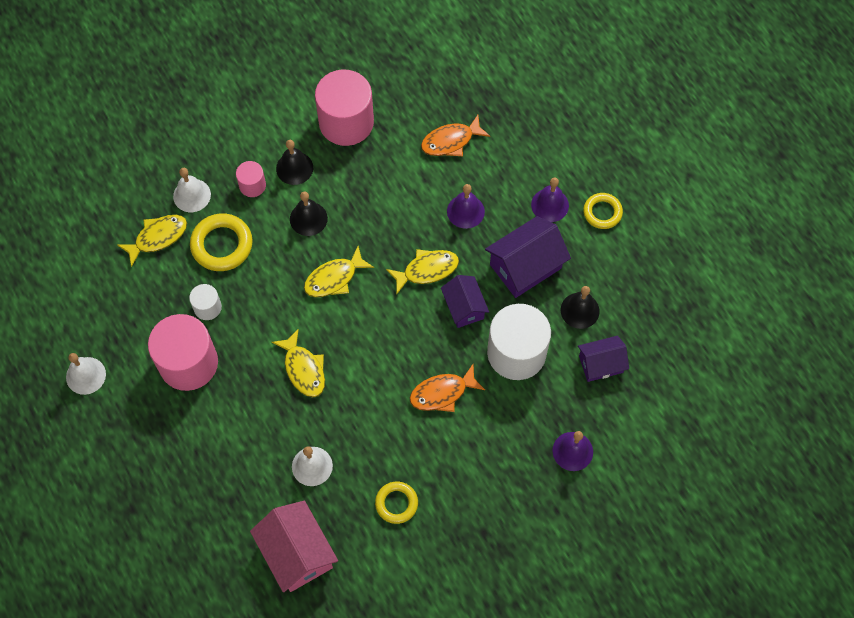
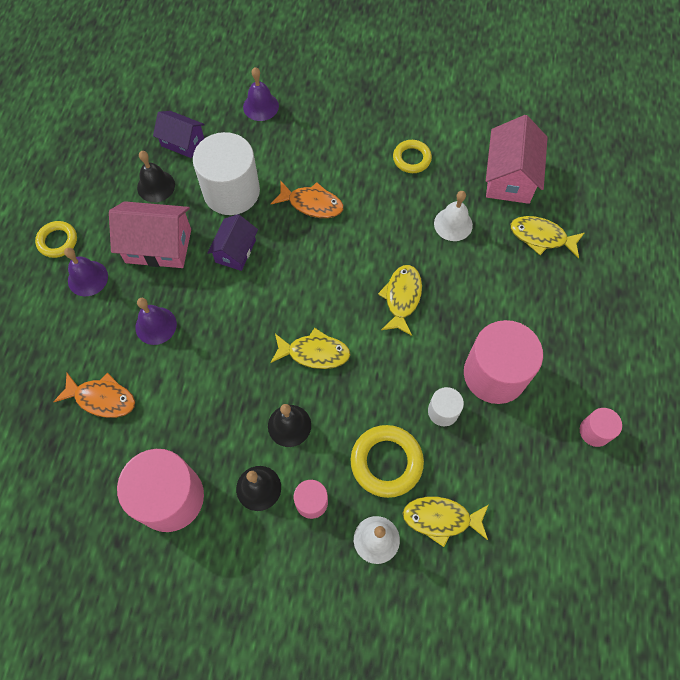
camera: 140 degrees left, 0 degrees up
(86, 375) = (595, 431): white bell -> pink cylinder
(427, 270) = (234, 301): yellow fish -> yellow fish (541, 237)
(525, 266) = (158, 246): purple house -> pink house

